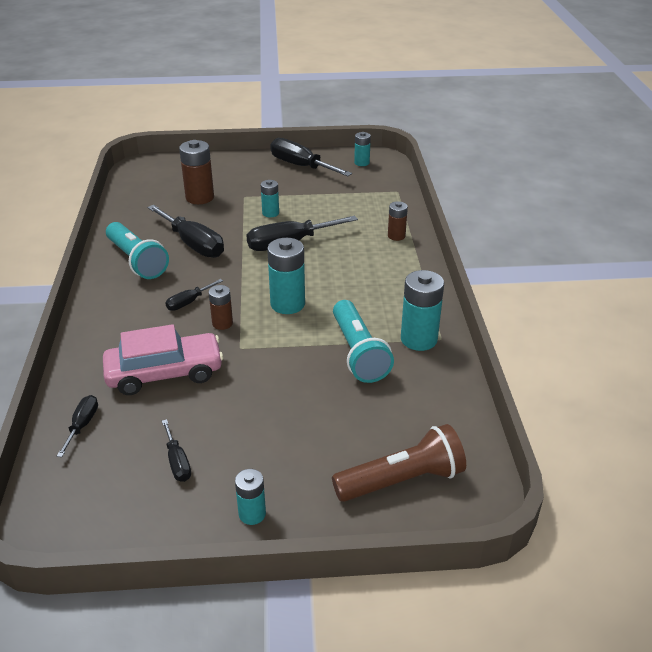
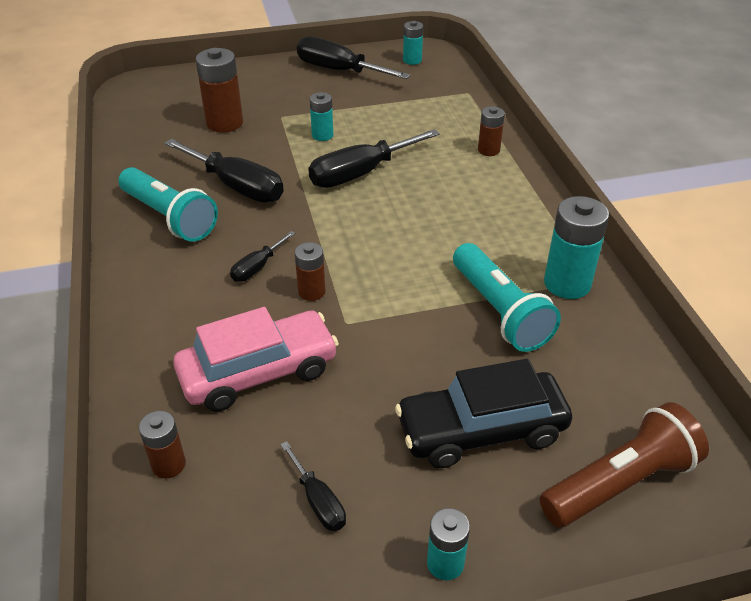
camera: 10 degrees left, 5 degrees up
(82, 425) = (168, 464): black screwdriver -> brown battery
(287, 304) = (386, 255): turquoise battery -> none
(312, 432) = (481, 430): none -> black car

